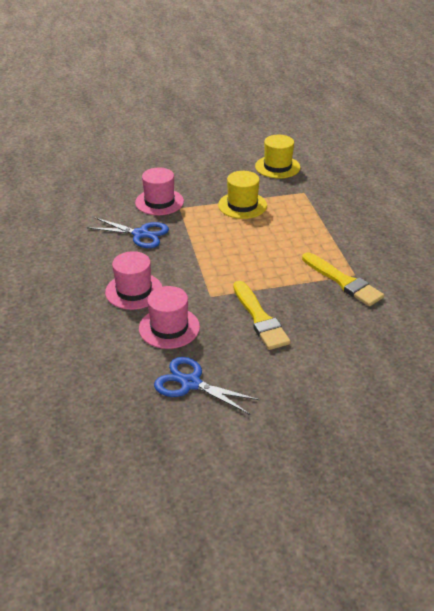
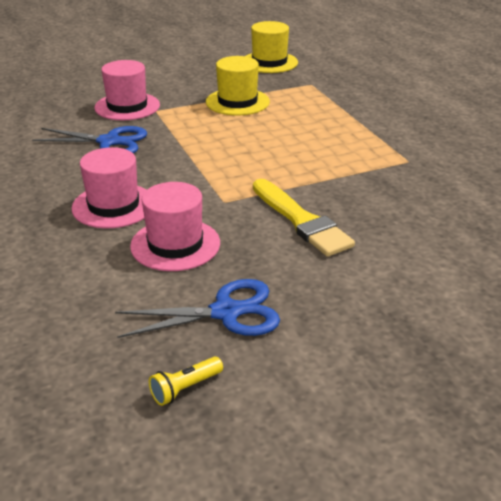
camera: 10 degrees left, 5 degrees down
(153, 433) = (185, 388): none -> yellow flashlight
(190, 383) = (226, 312): blue scissors -> blue scissors turned 150 degrees clockwise
(343, 281) = (397, 169): yellow brush -> none

